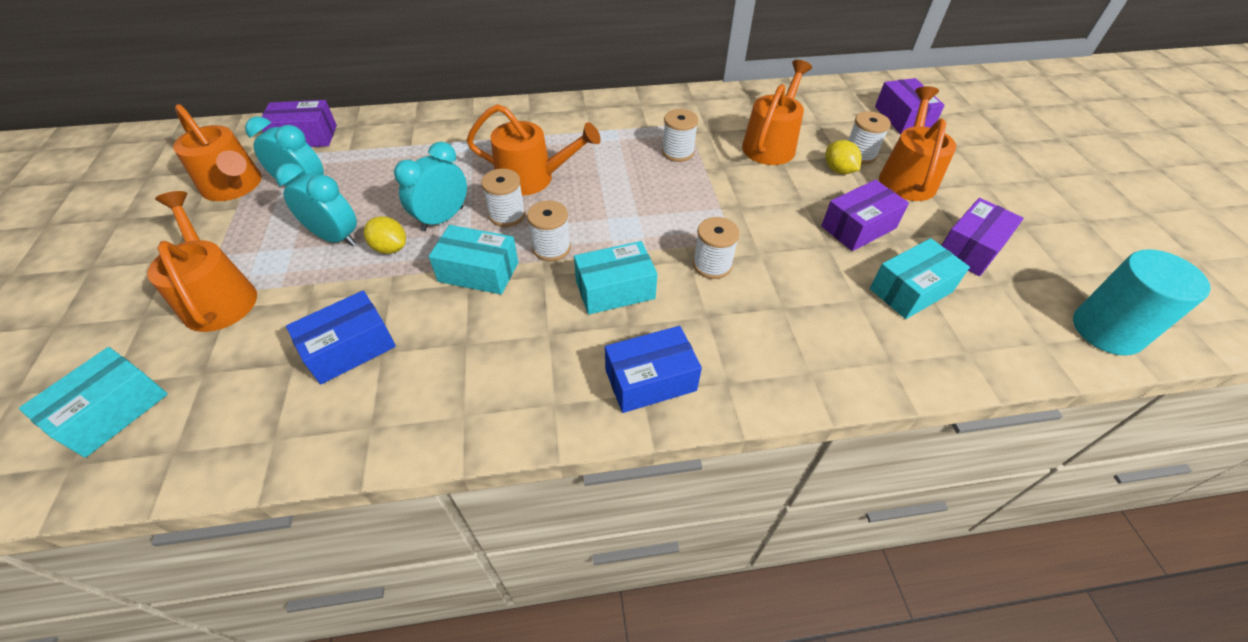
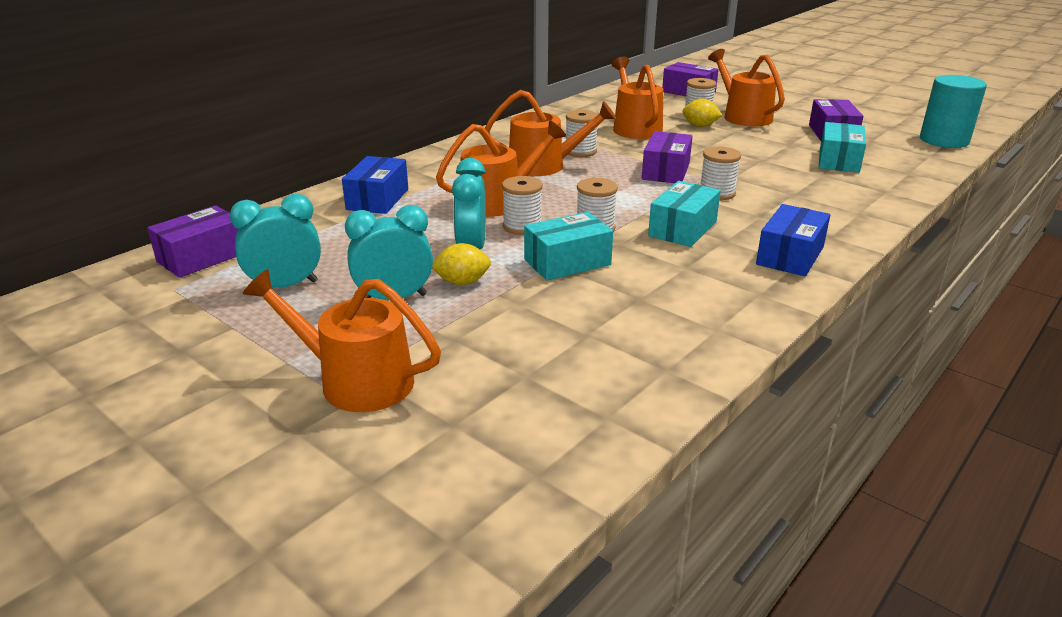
camera: 40 degrees left, 20 degrees down
(112, 412) = (417, 493): turquoise box -> none
(235, 186) = (194, 316): orange watering can -> orange watering can (544, 166)
(350, 348) = (556, 344): blue box -> blue box (377, 199)
(858, 227) = (761, 146): purple box -> purple box (666, 171)

